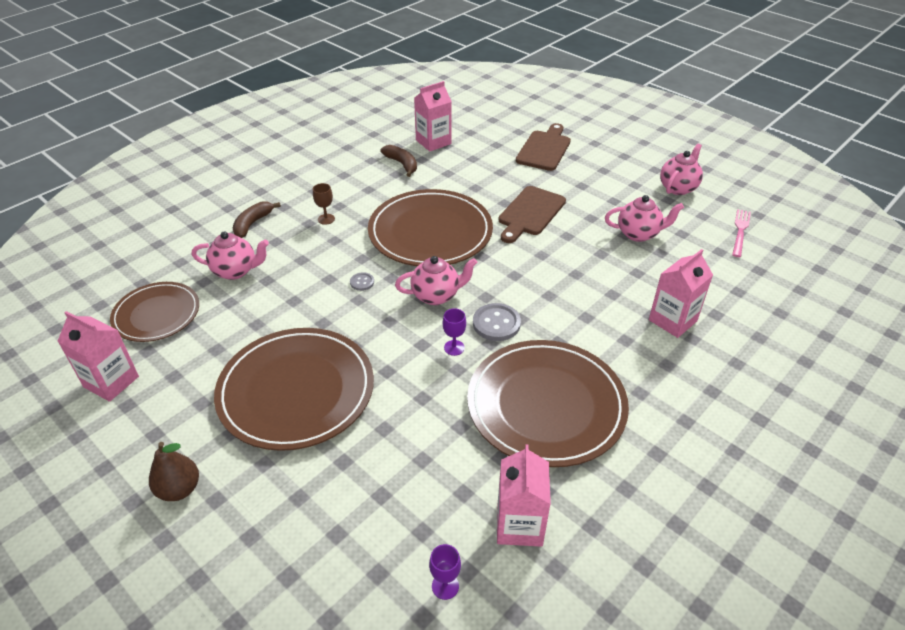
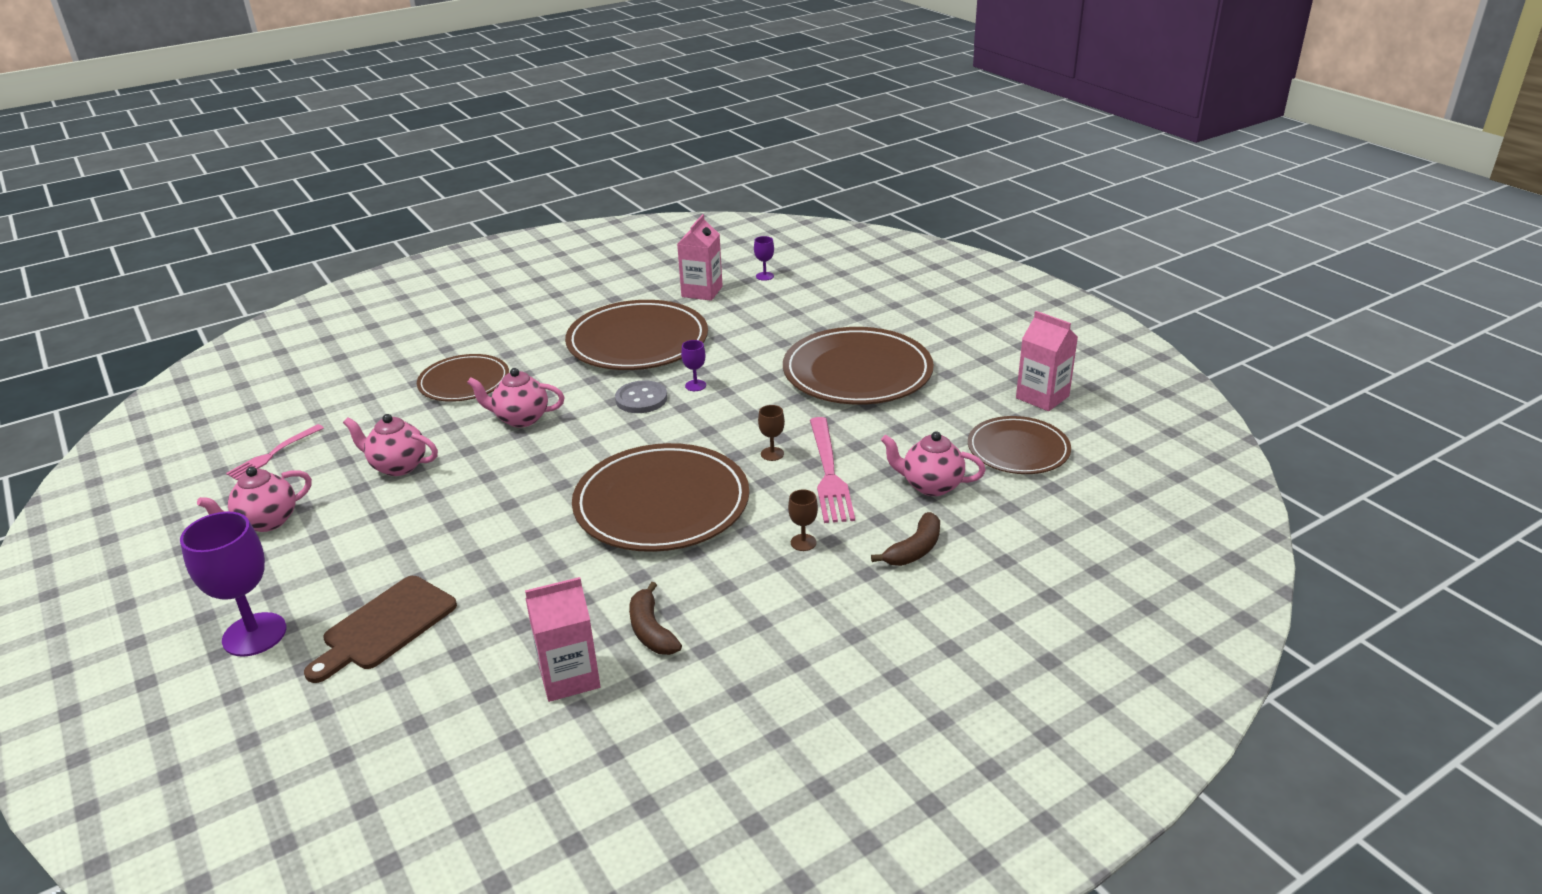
camera: 165 degrees left, 10 degrees down
(179, 489) = (953, 329): brown pear -> none
(314, 271) = (828, 473): none -> pink fork
(362, 282) = (772, 454): grey button -> brown goblet
(436, 295) = (690, 430): pink teapot -> pink teapot (521, 419)
(530, 213) = (508, 512): brown cutting board -> none
(607, 138) = (254, 634): none -> purple goblet
(672, 320) = (464, 382): pink carton -> brown plate

